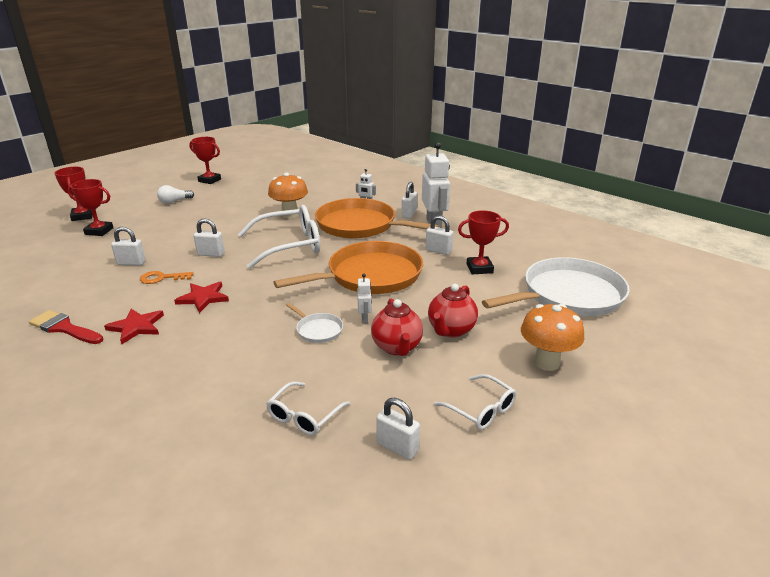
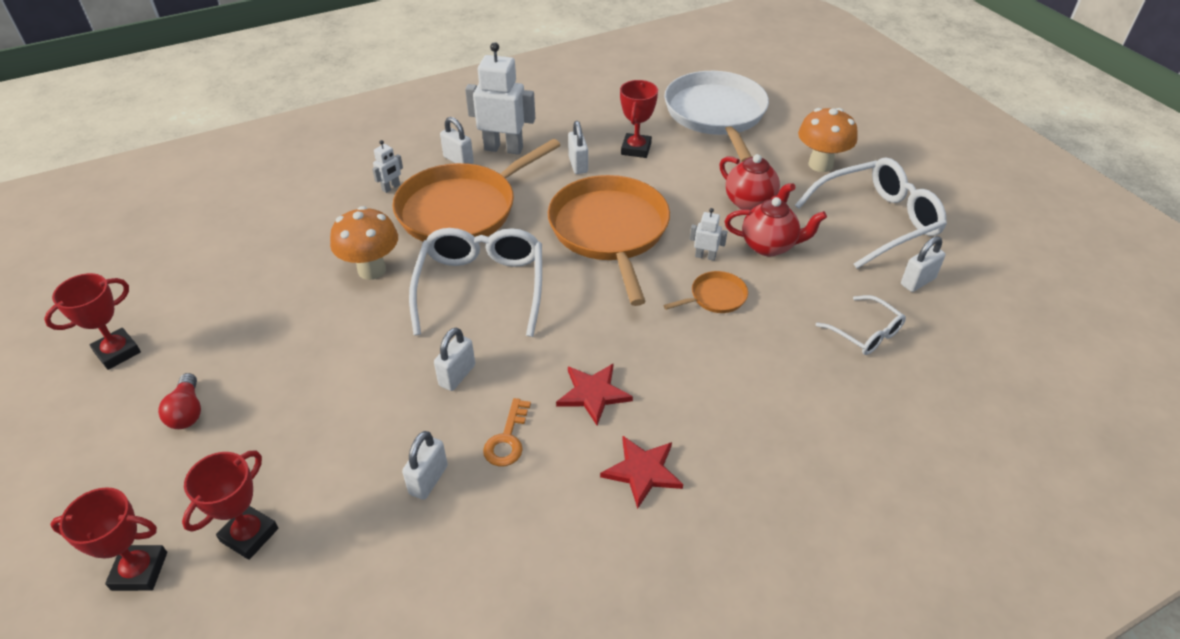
camera: 70 degrees left, 15 degrees up
(64, 328) = (612, 563): red brush -> none
(174, 201) = (187, 412): white light bulb -> red light bulb
(318, 330) = (715, 297): white pan -> orange pan
(438, 251) = (578, 165): white padlock -> white padlock turned 60 degrees counterclockwise
(481, 410) = (877, 221): white glasses -> white glasses, size x1.89

